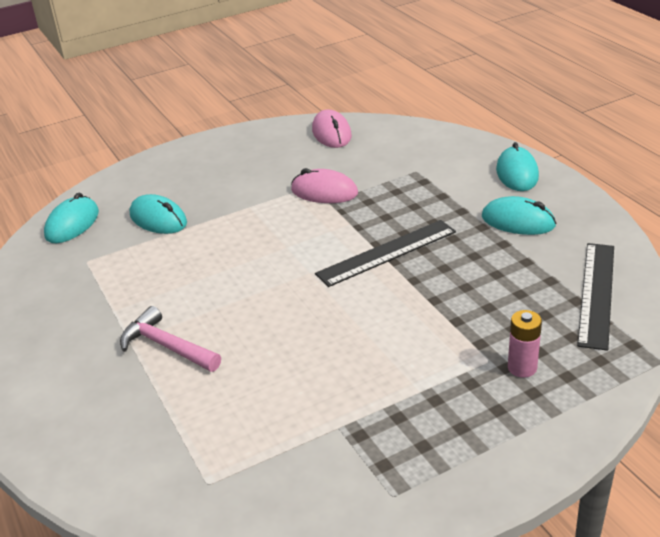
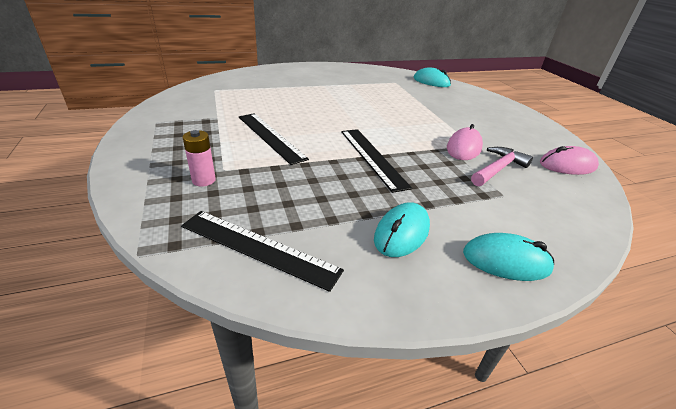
camera: 95 degrees right, 0 degrees up
(158, 219) = (433, 98): turquoise mouse -> none
(167, 346) = (314, 91): pink hammer -> pink hammer (498, 169)
(378, 347) = (270, 137): none -> black ruler

